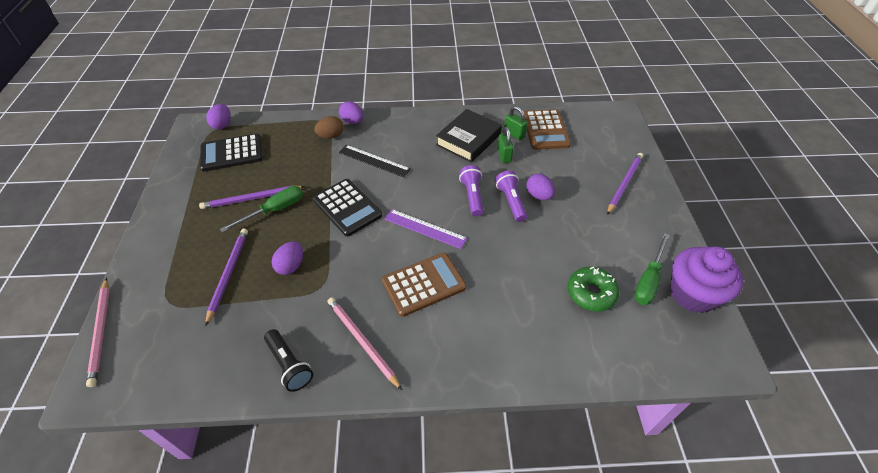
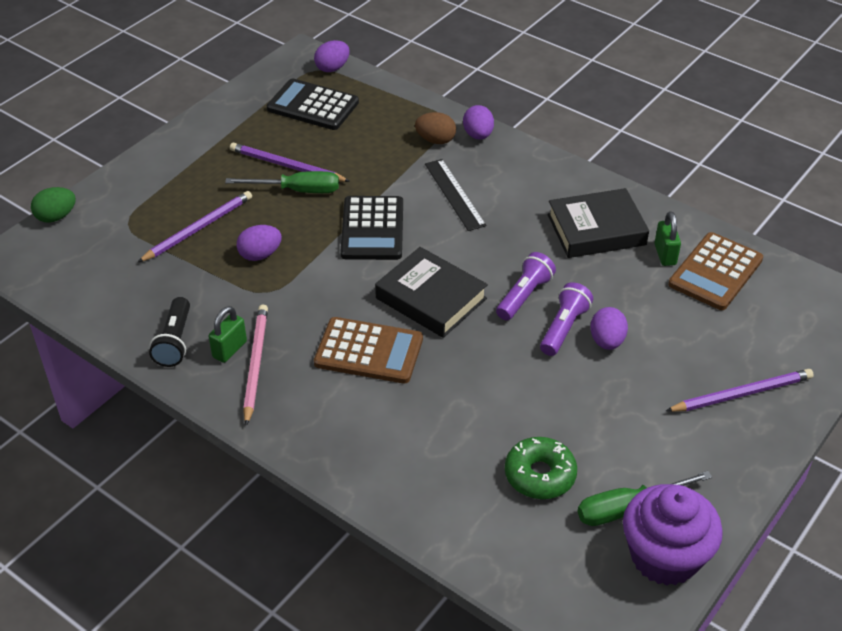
camera: 40 degrees right, 5 degrees down
(101, 332) = (56, 217): pink pencil -> green egg
(425, 228) = (431, 298): purple ruler -> black book
(504, 156) = (619, 273): green padlock -> green padlock (229, 349)

